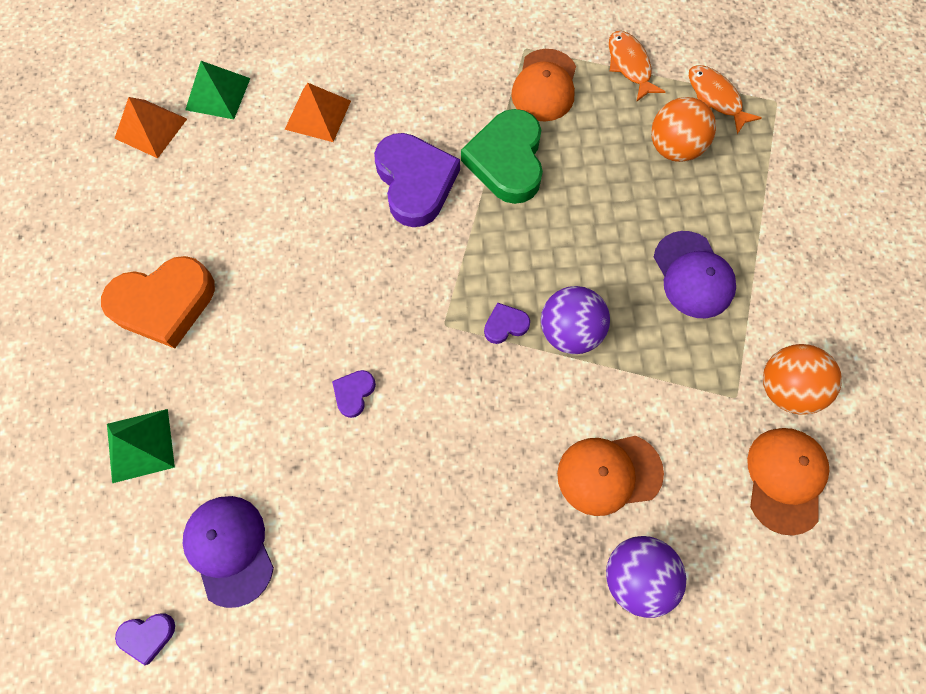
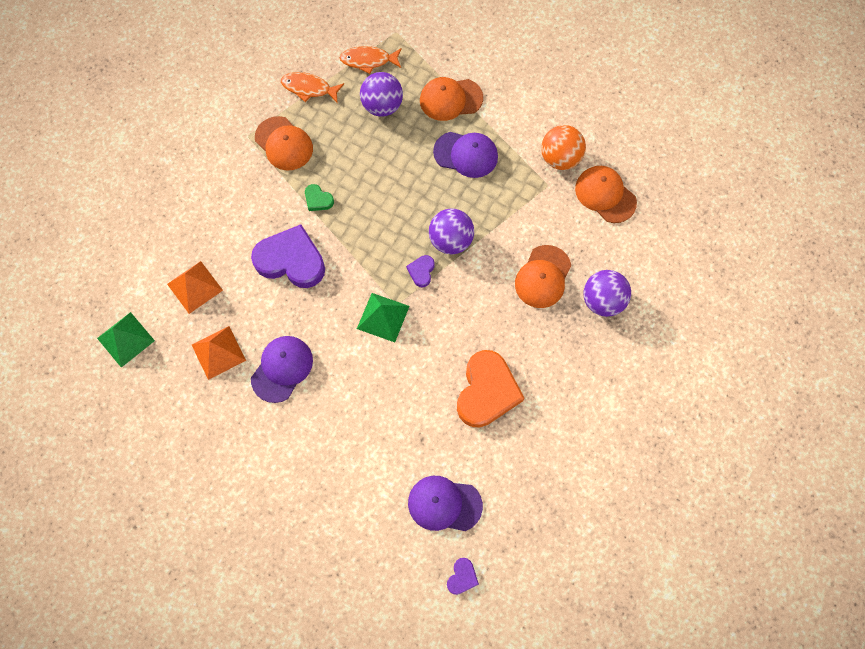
camera: 55 degrees left, 0 degrees up
(140, 445) = (344, 523): green pyramid -> green pyramid (383, 317)
(151, 128) = (117, 397): orange pyramid -> orange pyramid (218, 352)
(164, 303) = (259, 458): orange heart -> orange heart (487, 391)
(283, 258) = (282, 369): none -> purple cap
(354, 393) = (401, 380): purple heart -> none
(507, 161) = (318, 200): green heart -> green heart, size x0.45
(673, 148) = (382, 106): orange ball -> purple ball
(747, 212) = (450, 99): none -> orange cap

